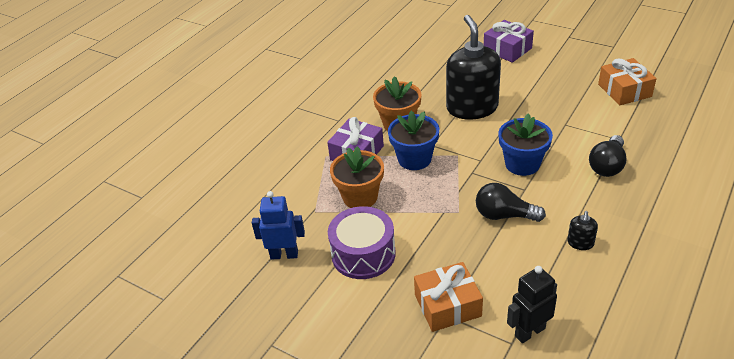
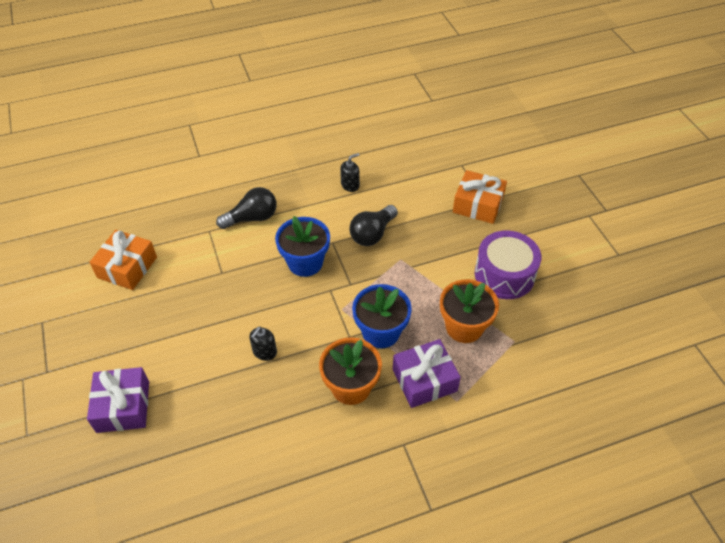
camera: 145 degrees left, 10 degrees up
(284, 255) = (569, 316): blue robot -> none
(472, 108) = (264, 352): black soap dispenser -> black soap dispenser, size x0.40
(504, 215) = (372, 234): black light bulb -> black light bulb turned 75 degrees clockwise
(529, 332) = (445, 163): black robot -> none

